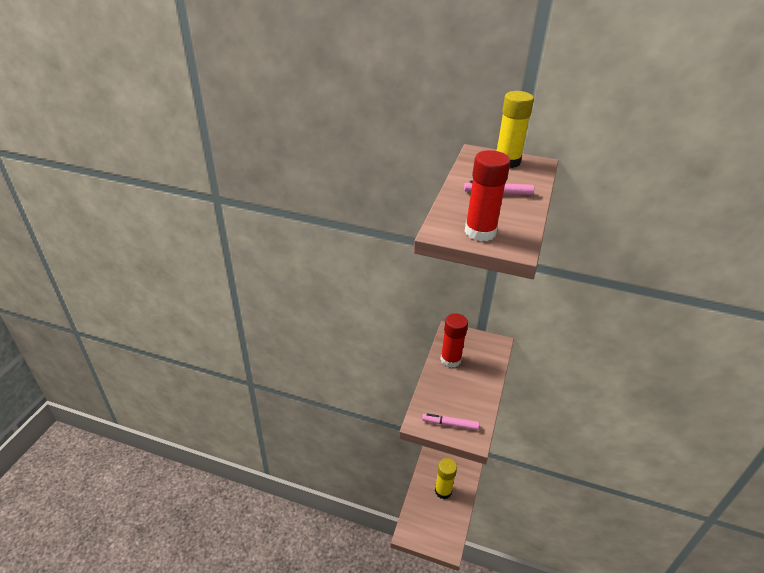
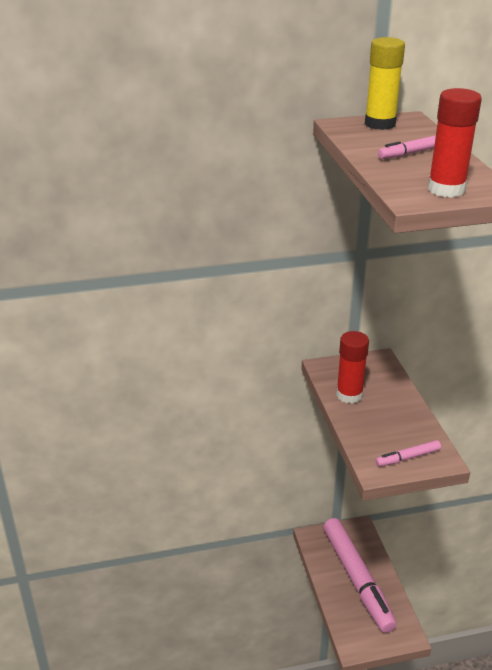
camera: 30 degrees left, 5 degrees down
(443, 491) = (357, 579): yellow glue stick -> pink marker

